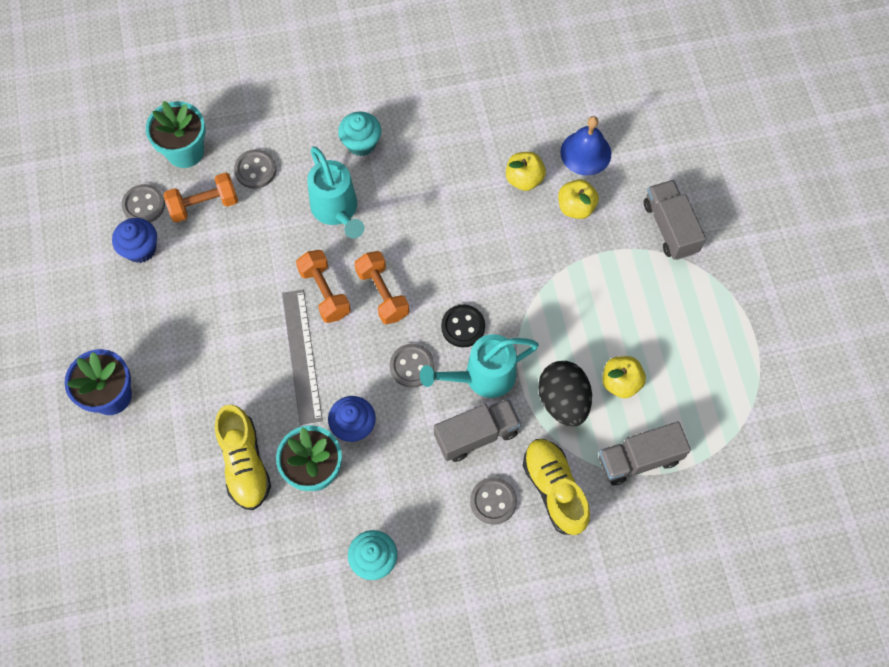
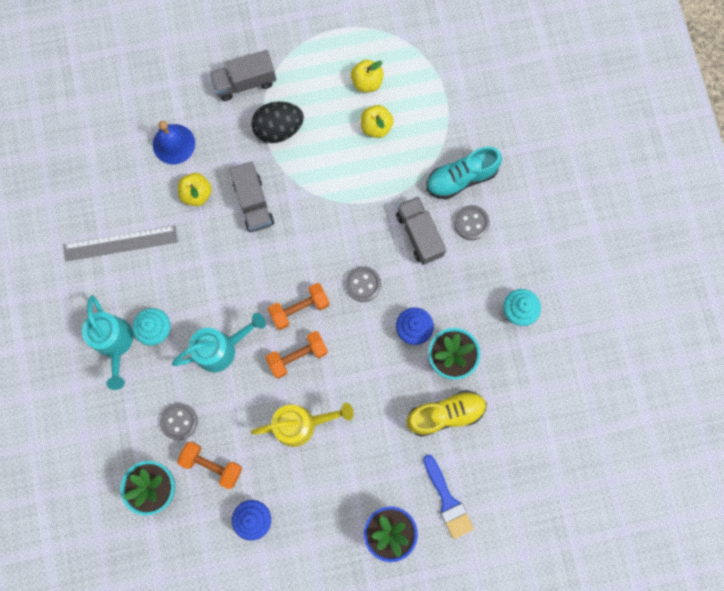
camera: 90 degrees left, 10 degrees up
(139, 464) = (447, 500): none -> blue brush
(144, 205) = (210, 520): grey button -> none
(204, 205) = (212, 465): orange dumbbell -> orange dumbbell turned 45 degrees counterclockwise
(243, 297) = (301, 424): none -> yellow watering can
(301, 356) = (354, 373): grey ruler -> grey ruler (120, 243)
(463, 326) = (329, 244): black button -> none
(482, 377) = (372, 229): turquoise watering can -> turquoise watering can (115, 343)
(554, 489) = (461, 178): yellow shoe -> turquoise shoe
(563, 401) = (391, 169): black egg -> black egg (279, 129)
(576, 207) = (224, 154): yellow apple -> yellow apple (367, 82)
(639, 459) = (436, 117): grey truck -> grey truck (253, 203)

